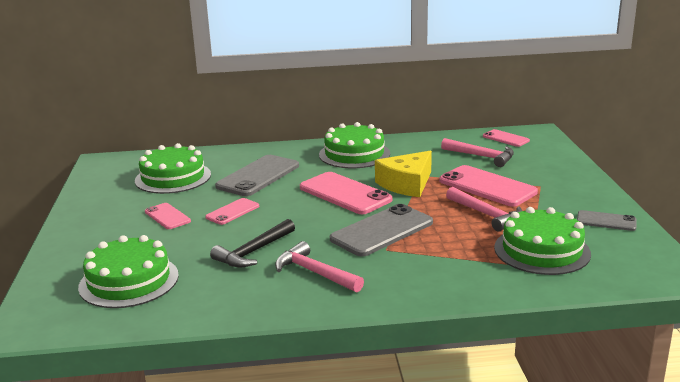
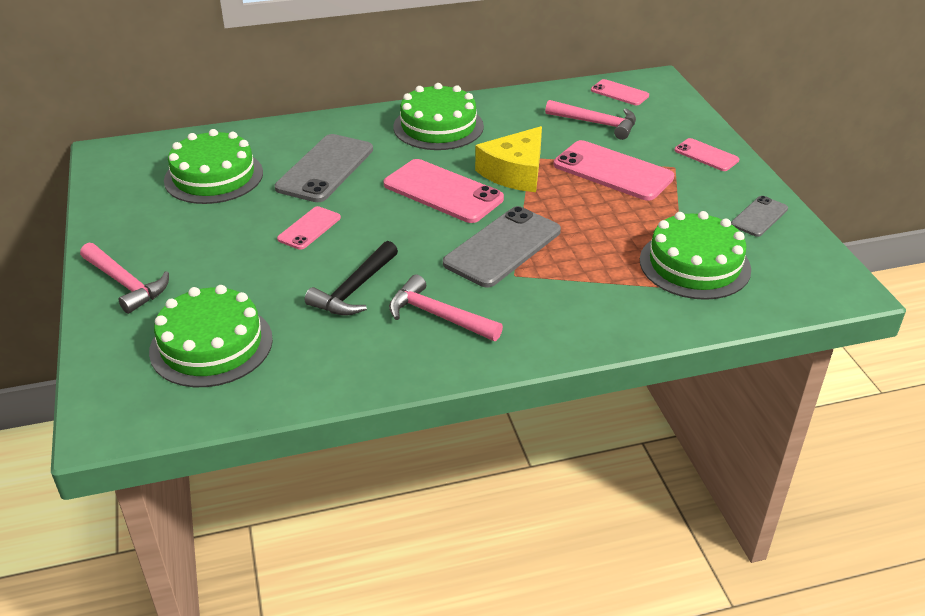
camera: 10 degrees left, 15 degrees up
(167, 216) = (227, 241): pink phone -> pink phone (706, 155)
(487, 215) = (621, 215): pink hammer -> pink hammer (126, 284)
(606, 221) = (759, 217): grey phone -> grey phone turned 60 degrees counterclockwise

